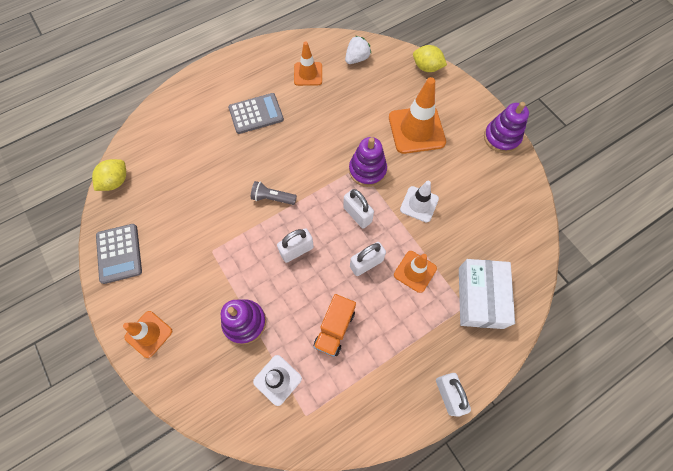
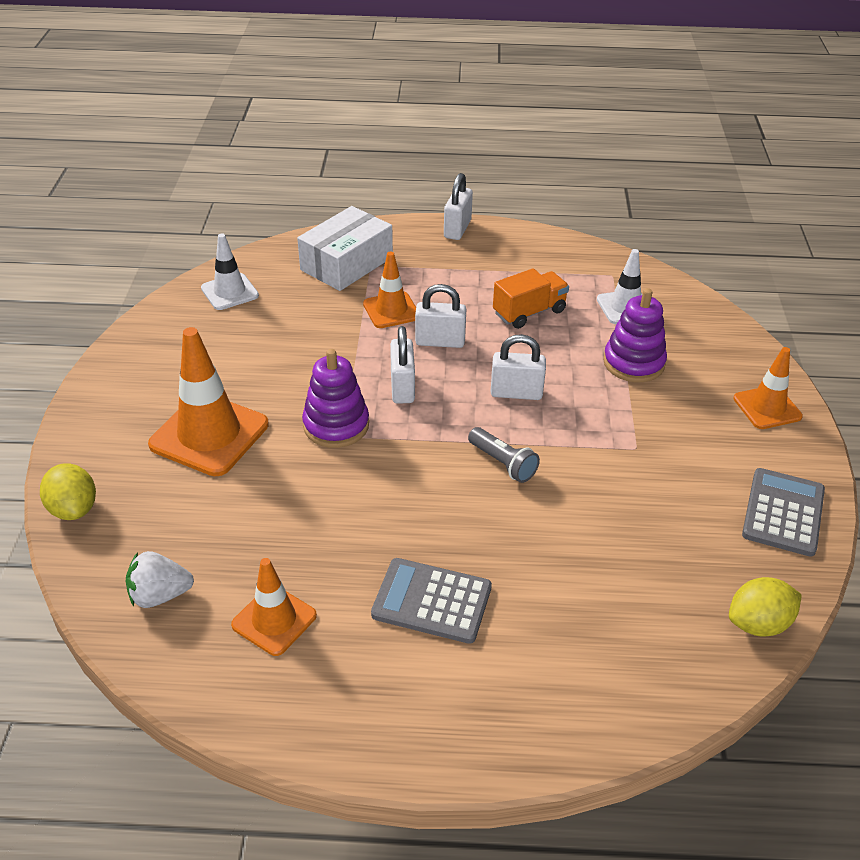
camera: 145 degrees left, 25 degrees down
(419, 204) = (313, 359): white traffic cone -> white traffic cone (229, 292)
(501, 138) = (116, 366): purple stacking toy -> none

